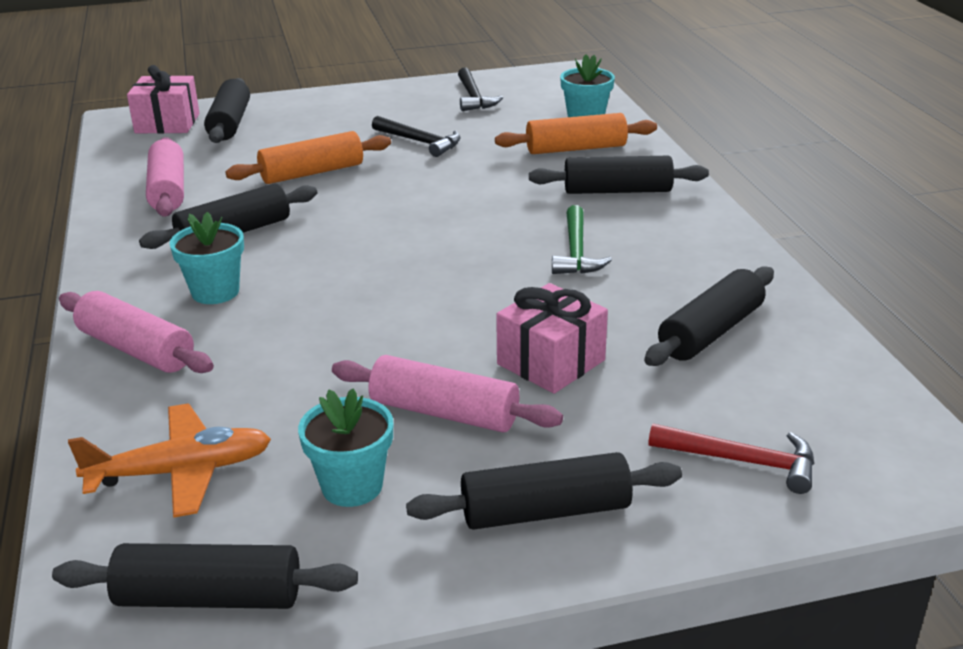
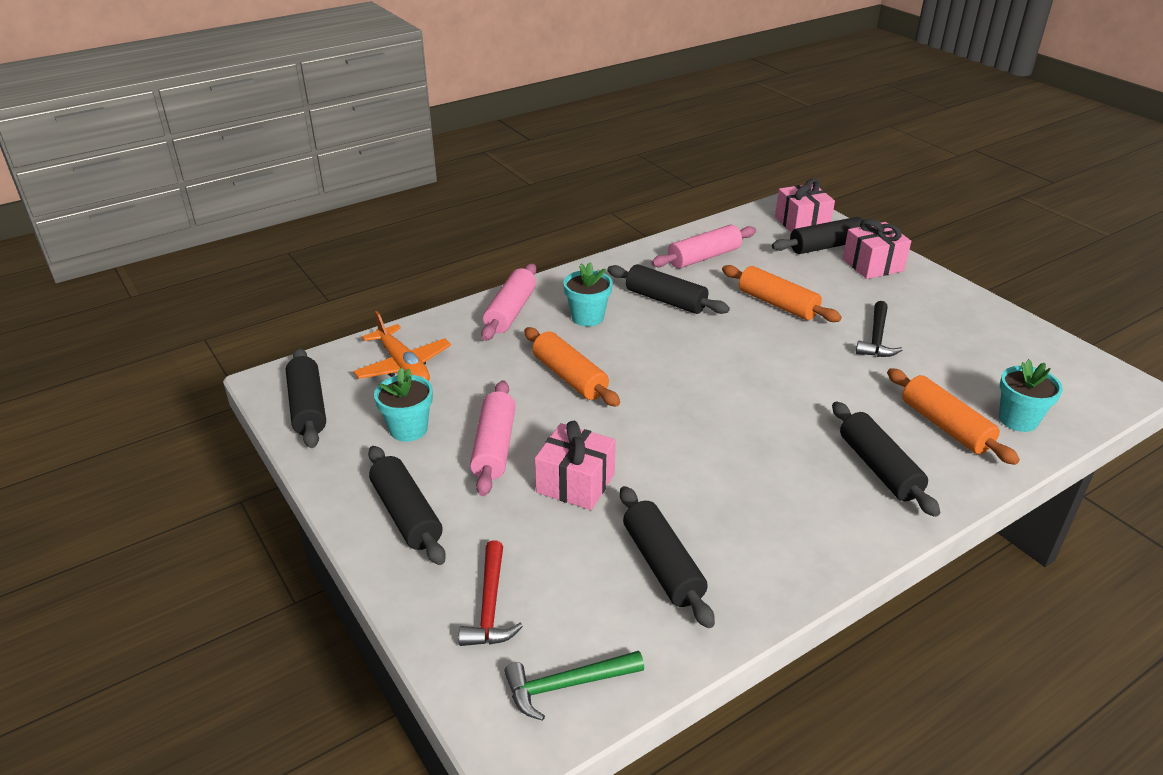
camera: 70 degrees right, 5 degrees up
(292, 111) = (873, 265): none -> pink gift
(337, 329) = (569, 377): none -> orange rolling pin
(474, 97) = (997, 343): black hammer -> none
(576, 252) = (747, 464): green hammer -> green hammer (567, 685)
(710, 332) = (662, 565): black rolling pin -> black rolling pin turned 45 degrees clockwise

